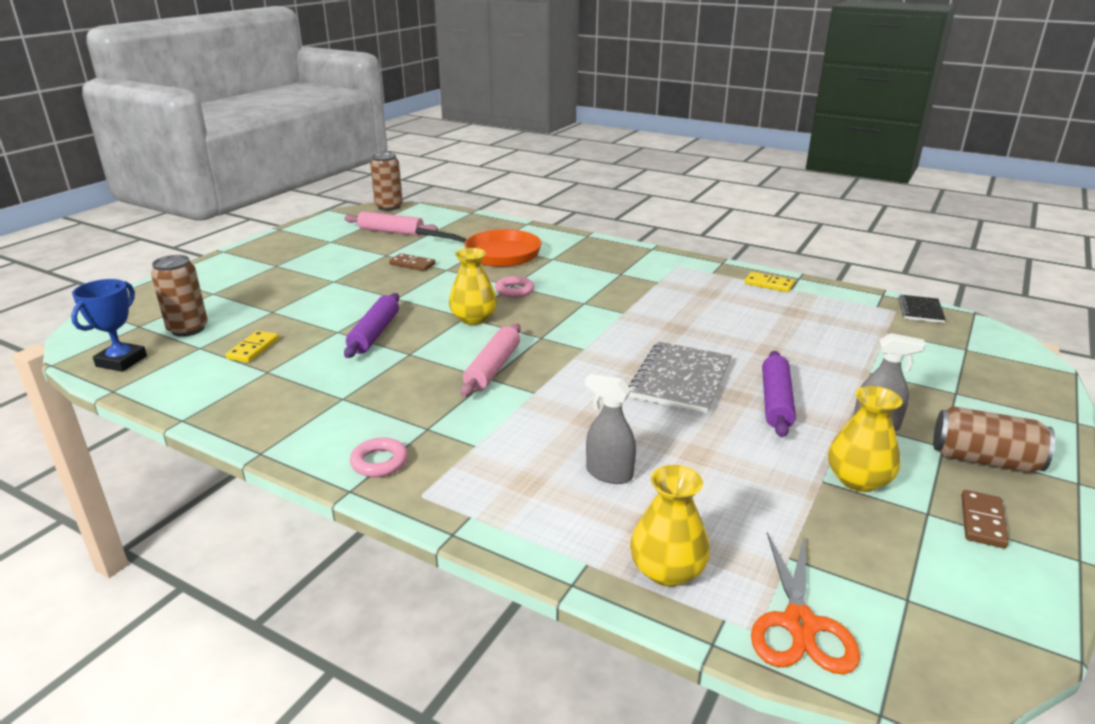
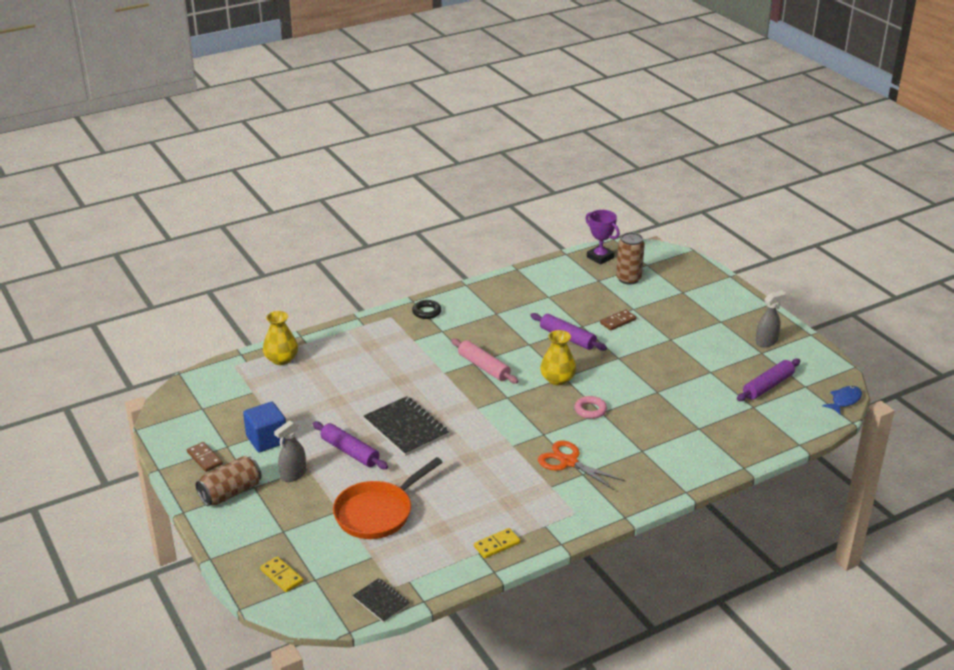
camera: 120 degrees right, 5 degrees up
(121, 361) = (600, 257): blue trophy -> purple trophy
(253, 349) = (581, 296): yellow domino -> yellow domino (282, 576)
(379, 462) = (426, 312): pink ring -> black ring
(389, 207) = (844, 400): brown can -> blue fish
(391, 232) = (768, 386): pink rolling pin -> purple rolling pin
(412, 264) = (679, 379): brown domino -> brown domino (618, 321)
(497, 254) = (673, 425): orange pan -> orange pan (377, 513)
(609, 473) = (352, 369): grey spray bottle -> grey spray bottle (766, 342)
(680, 380) = (406, 428): grey notebook -> black notebook
(800, 624) = (224, 376): orange scissors -> orange scissors (568, 462)
(858, 480) = (267, 439): yellow vase -> blue cube

